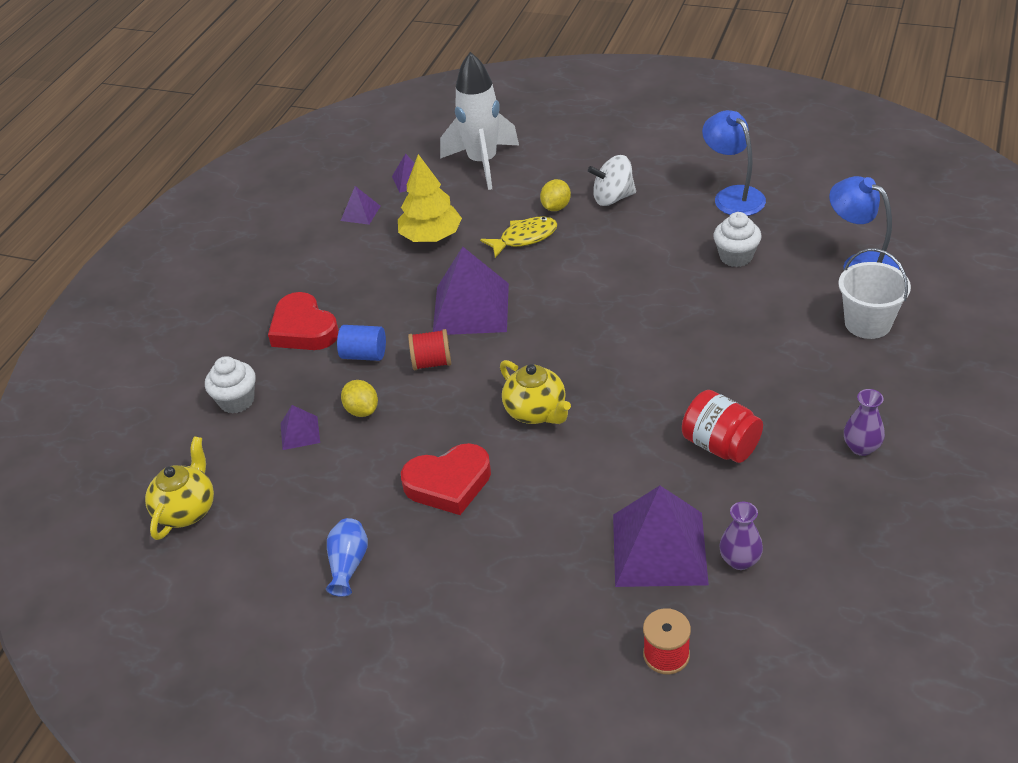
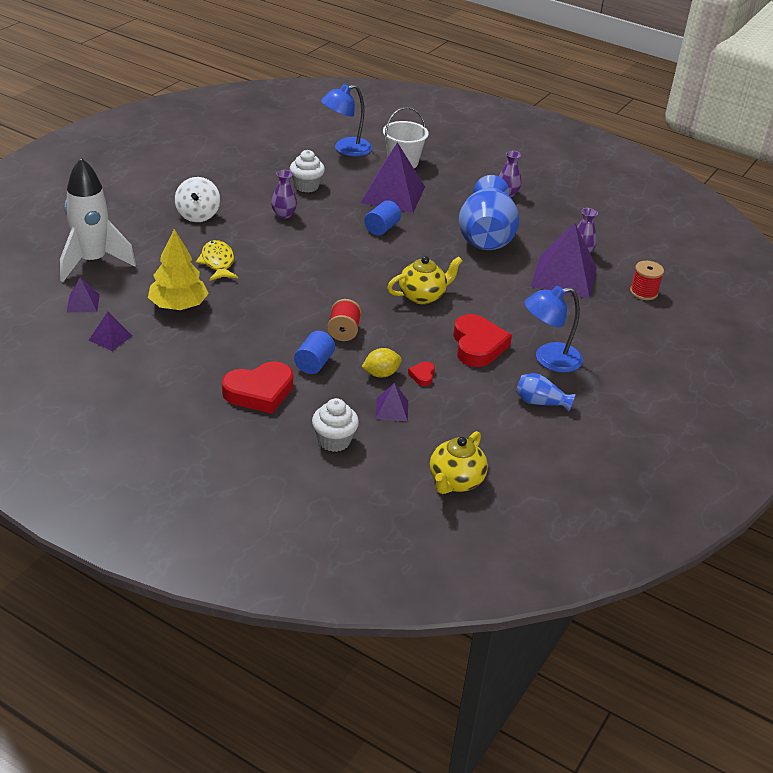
camera: 85 degrees left, 5 degrees down
(187, 510) = (455, 481): yellow teapot -> yellow teapot turned 90 degrees counterclockwise
(370, 445) = (422, 375): none -> red heart
(471, 308) = (290, 303): purple pyramid -> purple pyramid (393, 194)
(556, 207) = (188, 241): yellow lemon -> none
(655, 257) = (284, 214): none -> purple vase
(676, 342) = (382, 228): none -> blue cylinder
(720, 445) = (486, 236): red jar -> blue vase
(733, 196) = (237, 170): blue lamp -> blue lamp (549, 359)

